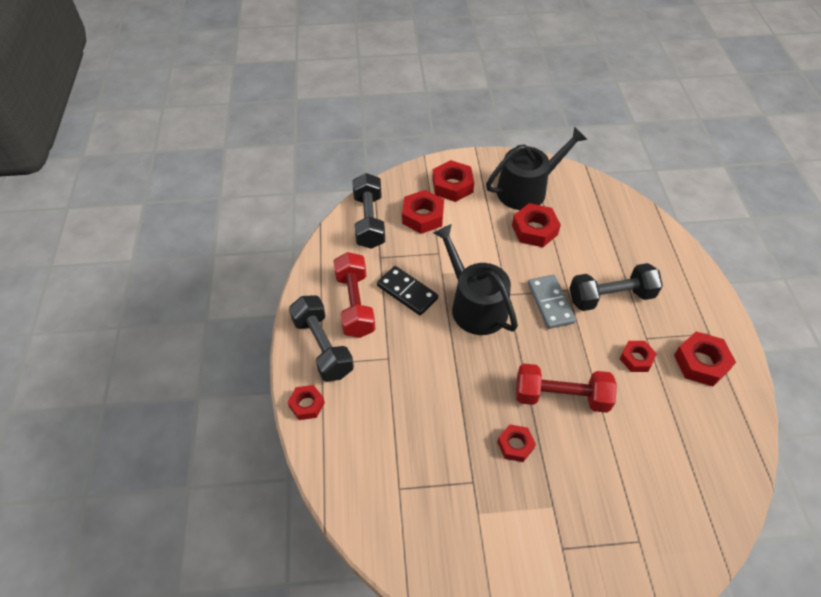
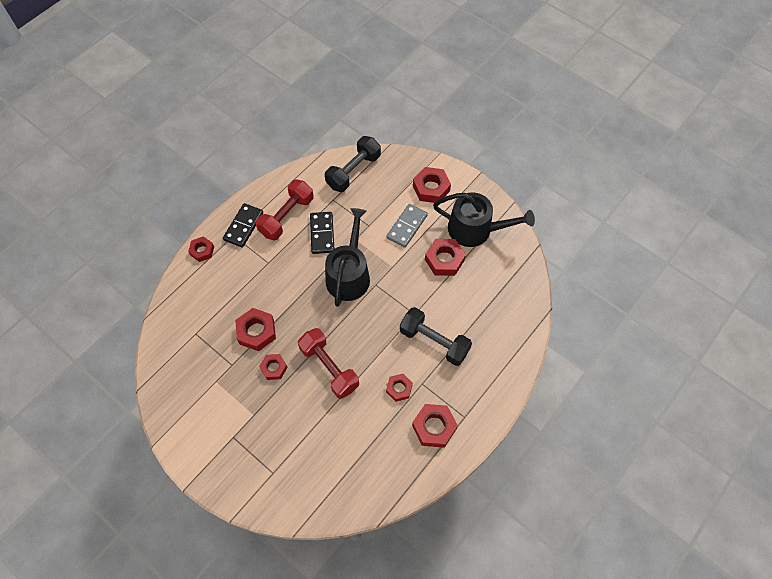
camera: 45 degrees right, 10 degrees up
(322, 347) = (243, 226): black dumbbell -> black domino
(423, 216) = (388, 194): red nut -> red nut (256, 332)
(550, 303) = (393, 312): grey domino -> grey domino (406, 226)

